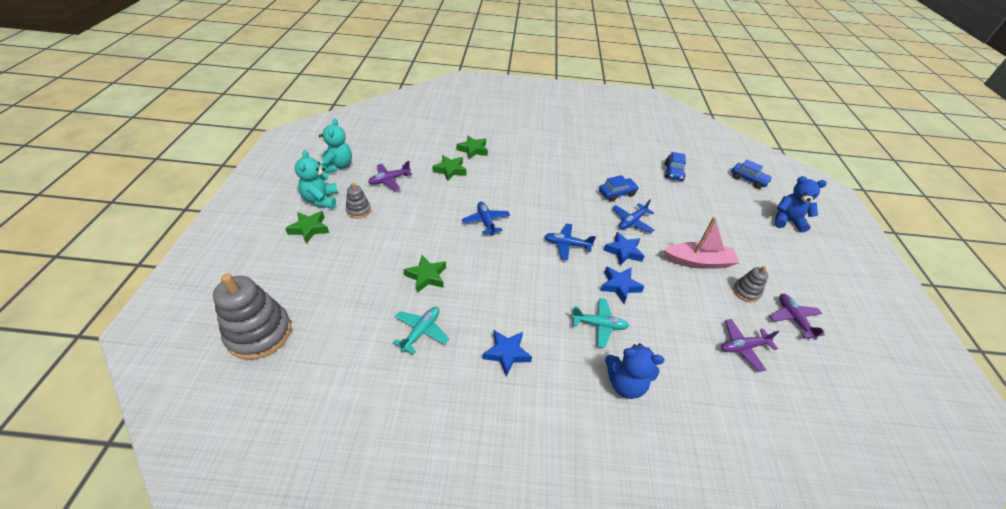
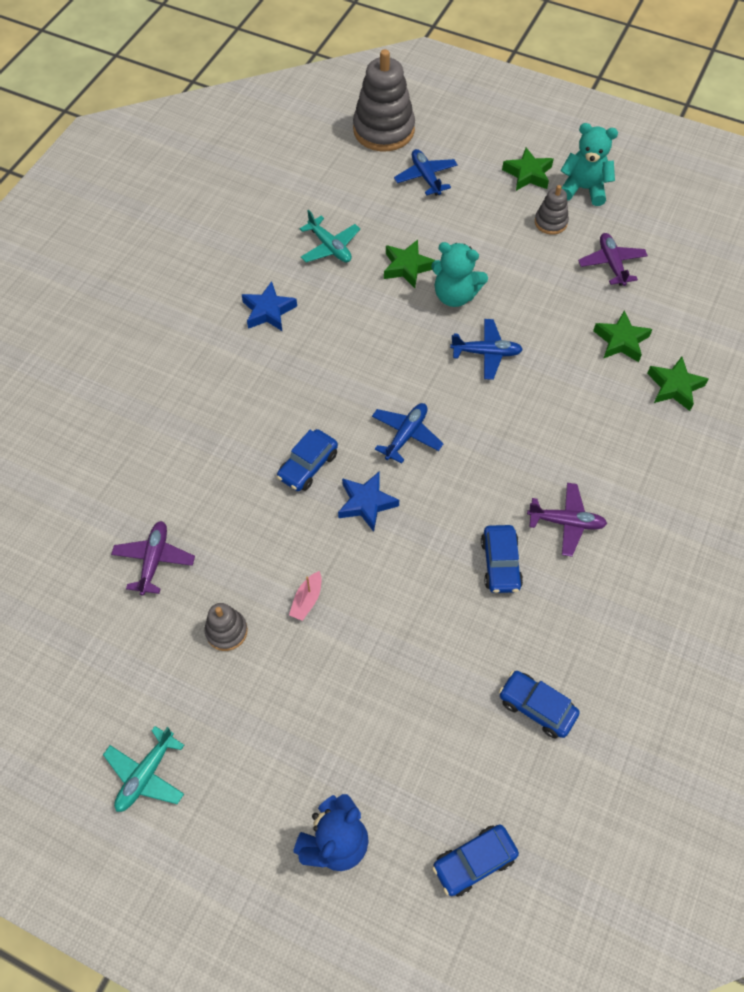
camera: 115 degrees right, 15 degrees up
(337, 166) = (659, 212): turquoise teddy bear -> turquoise teddy bear (455, 295)
(599, 325) = (262, 413): turquoise plane -> turquoise plane (146, 774)
(619, 286) = (308, 466): blue star -> blue car
(625, 383) = (180, 404): blue teddy bear -> none
(632, 221) = (424, 550): blue plane -> blue plane (426, 177)
(698, 261) = (307, 600): pink boat -> pink boat, size x0.46
(793, 319) = (156, 664): purple plane -> purple plane (566, 522)

